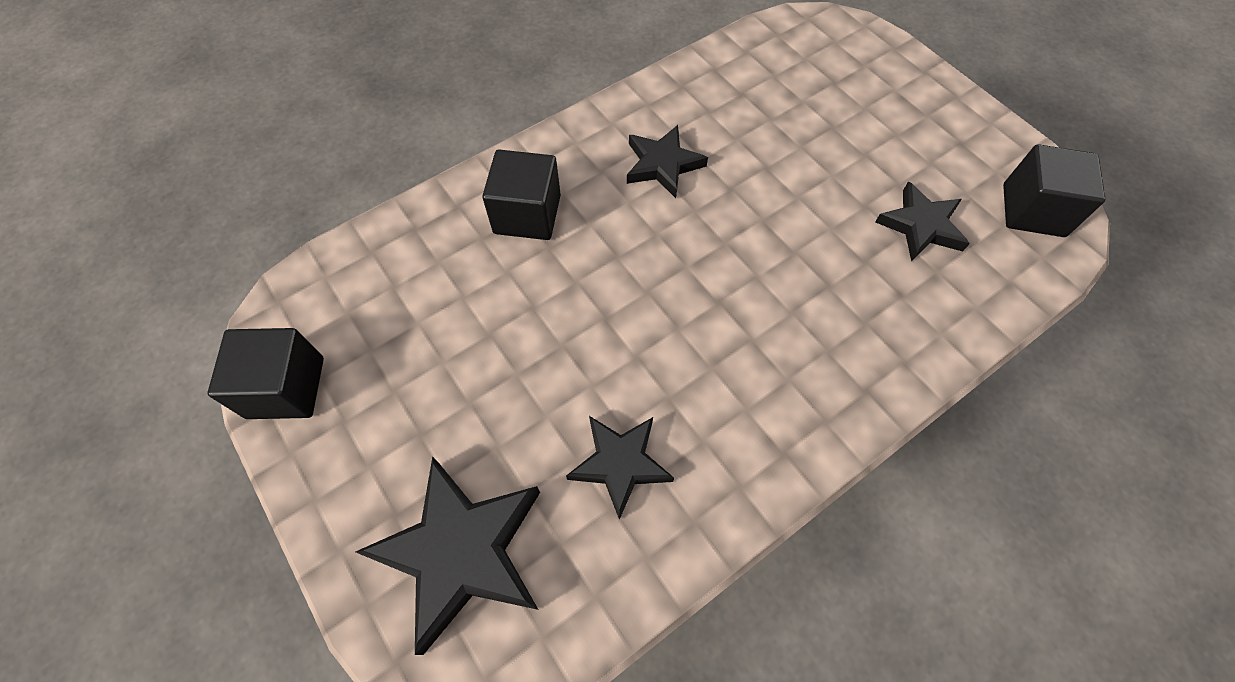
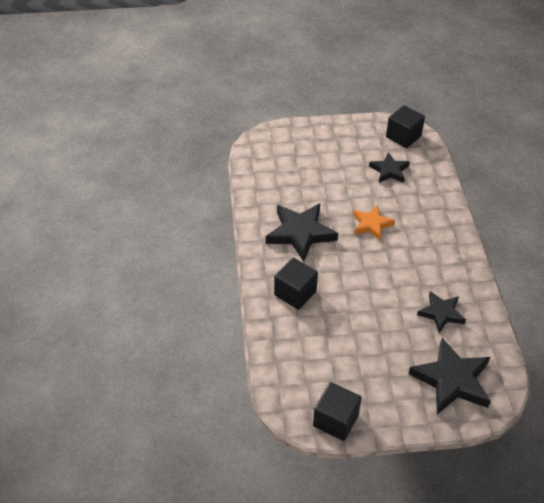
camera: 60 degrees left, 15 degrees down
(663, 164) = (300, 233): black star -> black star, size x1.64
(761, 255) = (371, 224): none -> orange star

